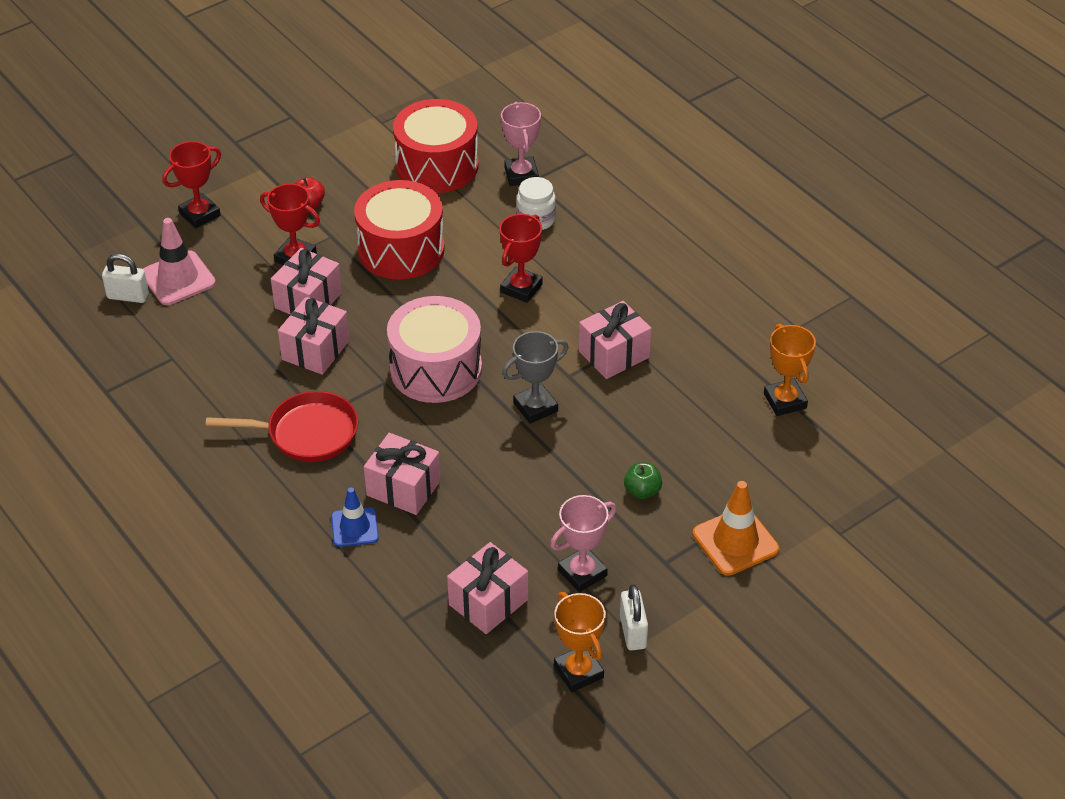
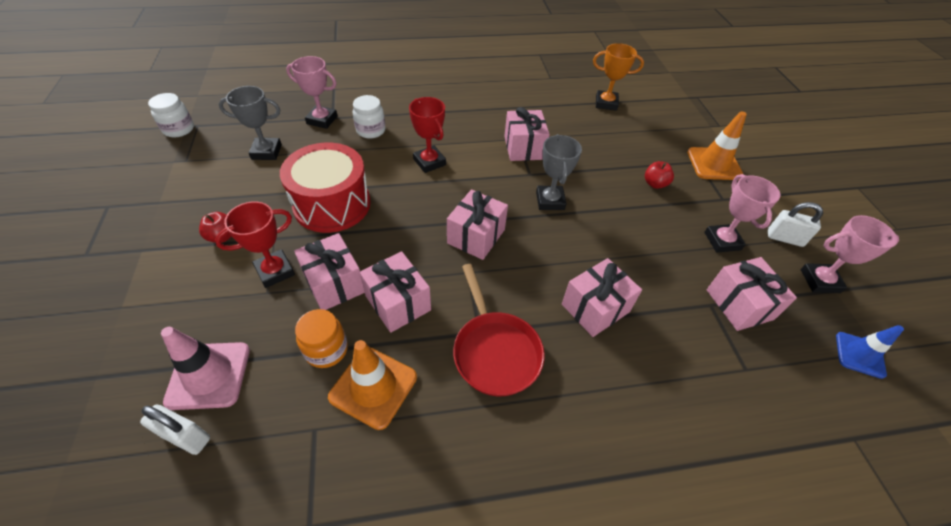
camera: 65 degrees left, 5 degrees up
(128, 296) = (186, 436): white padlock -> white padlock turned 75 degrees clockwise
(200, 214) = (143, 320): red trophy -> none
(225, 373) = (373, 387): none -> orange traffic cone
(240, 330) = (326, 350): none -> orange jar
(306, 433) = (495, 351): red pan -> red pan turned 135 degrees clockwise
(355, 527) = (627, 361): blue traffic cone -> blue traffic cone (859, 355)
(419, 89) = (179, 129): none -> white jar
(436, 369) = (476, 236): pink drum -> pink gift
(437, 166) = (266, 152): red drum -> grey trophy
(578, 672) = (820, 281): orange trophy -> pink trophy
(642, 491) = (655, 184): green apple -> red apple

